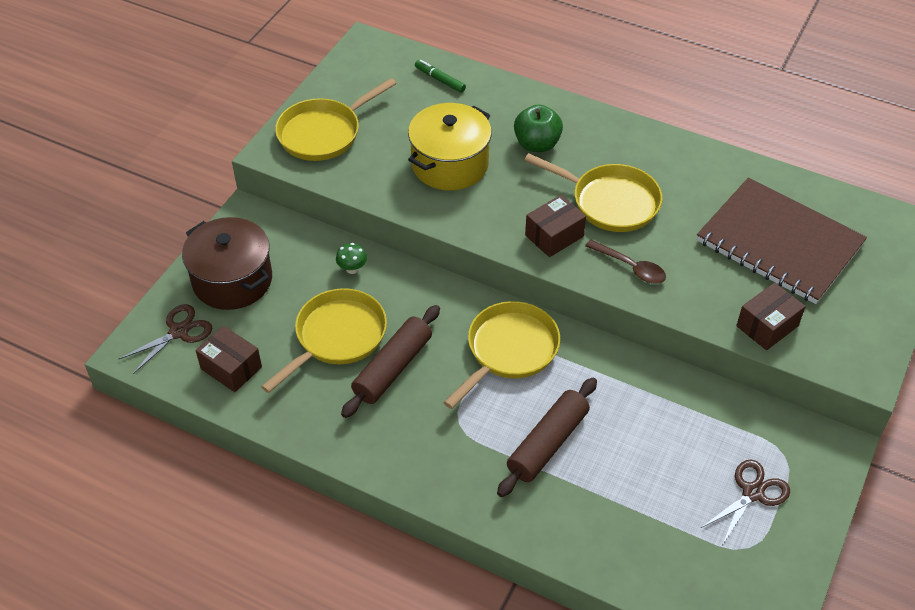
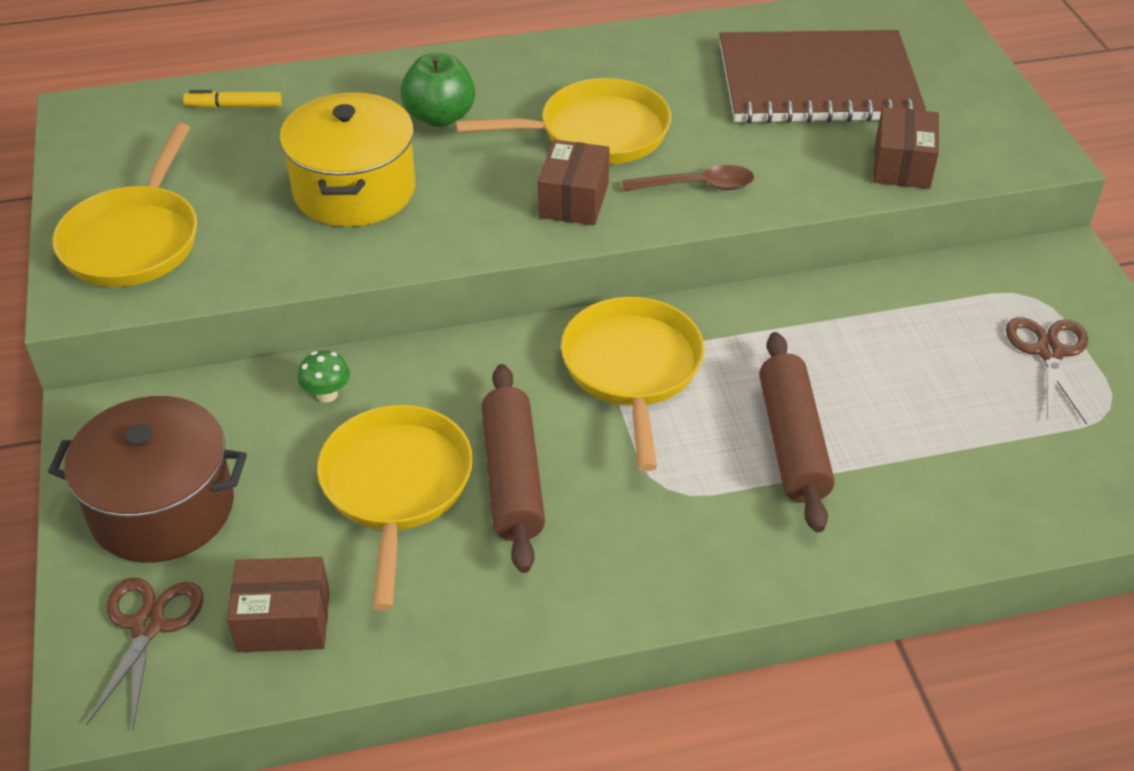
camera: 40 degrees left, 5 degrees down
(440, 80) = (234, 106): green marker -> yellow marker

